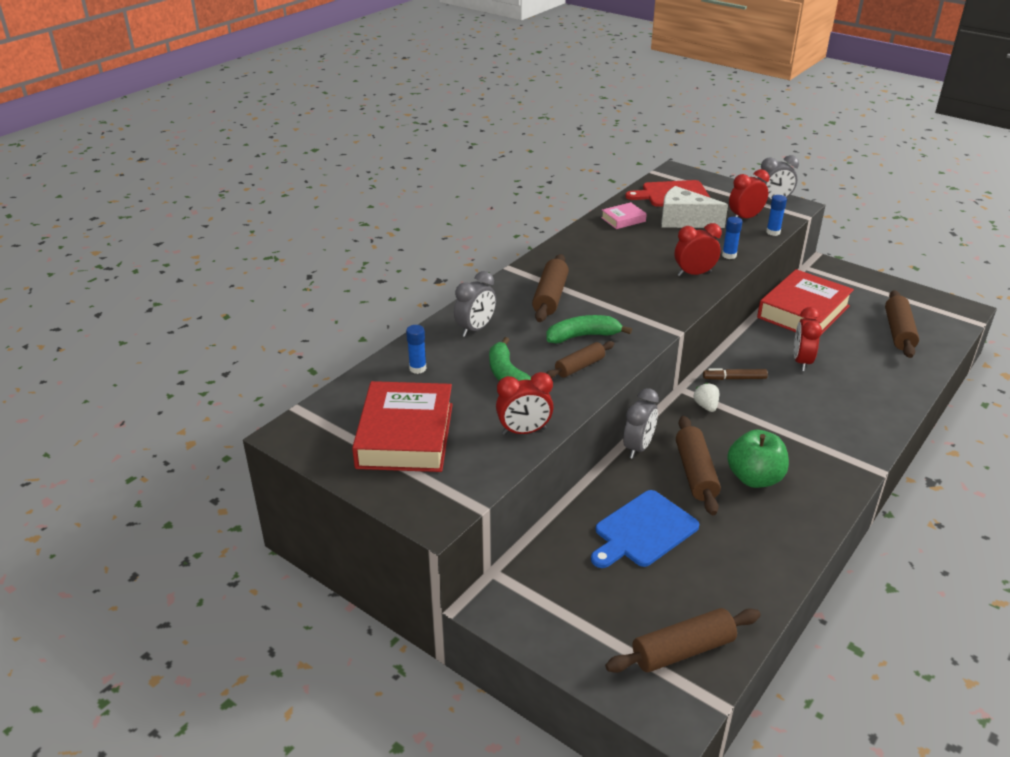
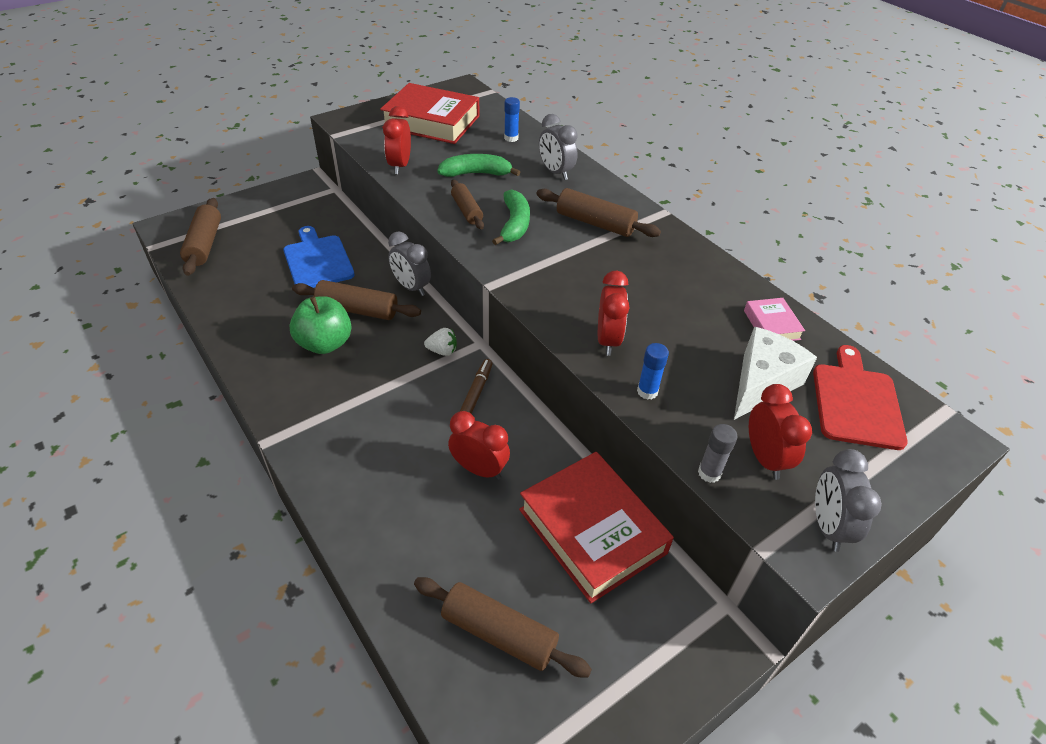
camera: 105 degrees right, 10 degrees up
(773, 232) = (709, 473): blue glue stick -> grey glue stick

